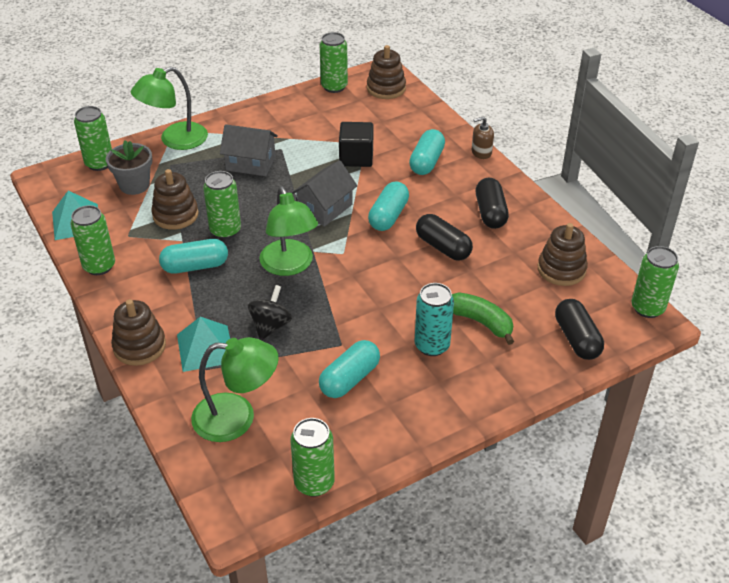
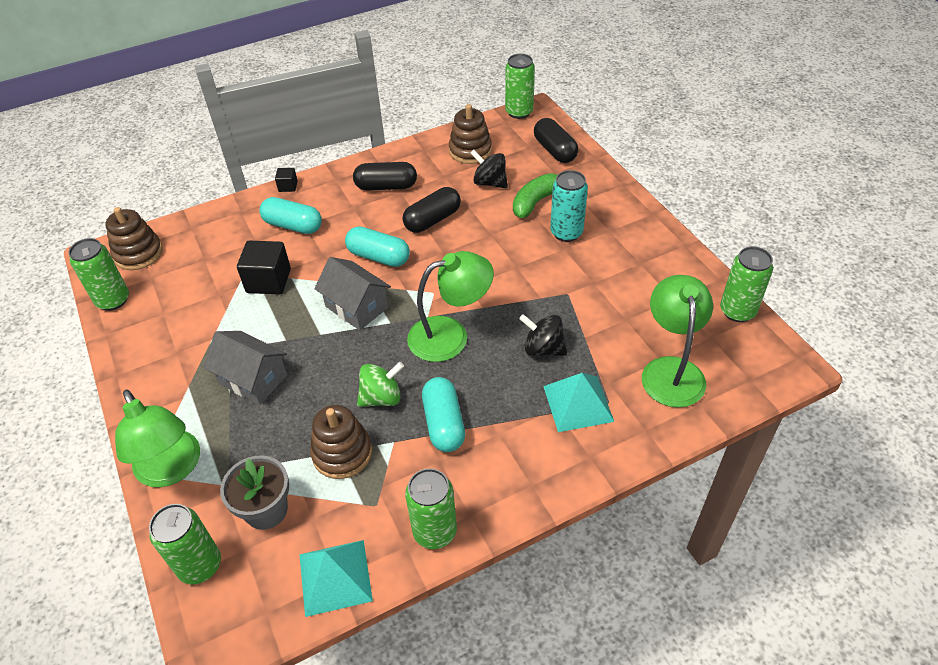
camera: 85 degrees left, 5 degrees up
(139, 346) = (578, 467): brown stacking toy -> none
(225, 230) = (381, 397): green can -> green spinning top
(250, 163) = (253, 379): grey house -> grey house turned 75 degrees counterclockwise
(349, 379) = (612, 288): turquoise capsule -> none
(481, 152) = (288, 186): brown soap dispenser -> black cube
(508, 286) = (489, 183): none -> black spinning top
(577, 339) = (555, 150): black capsule -> black capsule turned 75 degrees clockwise

